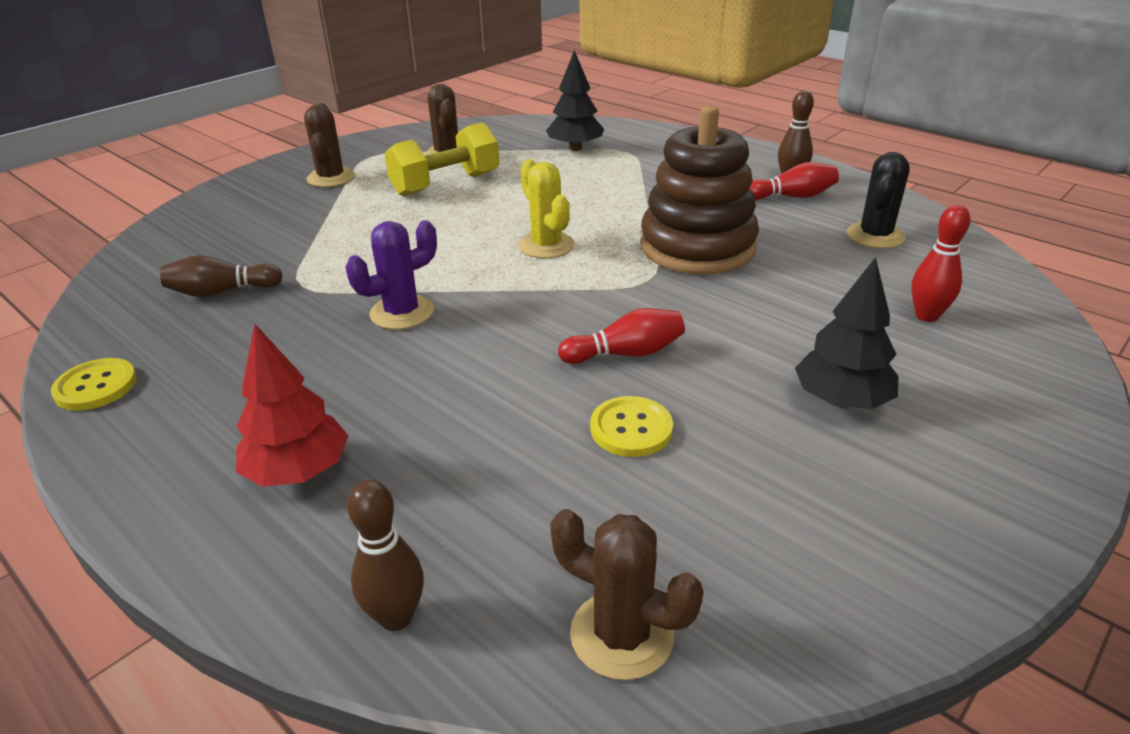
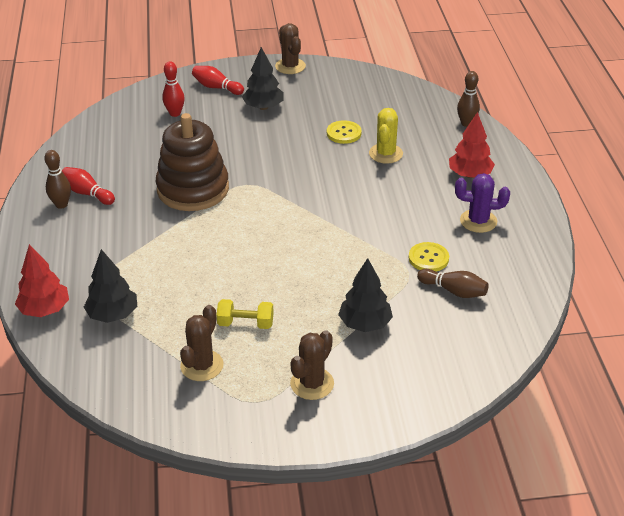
camera: 140 degrees left, 5 degrees up
(96, 386) = (537, 255): yellow button -> yellow button (428, 258)
(316, 226) = (365, 324): none -> black tree
(402, 313) = (374, 226): purple cactus -> purple cactus (478, 221)
(446, 184) = (245, 323): yellow dumbbell -> yellow dumbbell, size x0.61
(546, 245) = (259, 231): yellow cactus -> yellow cactus (386, 154)
(621, 635) = (412, 94): brown cactus -> brown cactus (290, 66)
(626, 353) = (307, 157): red bowling pin -> red bowling pin (216, 87)
(635, 132) = (45, 310): none -> red tree
(875, 236) = (108, 151): black cactus -> none

